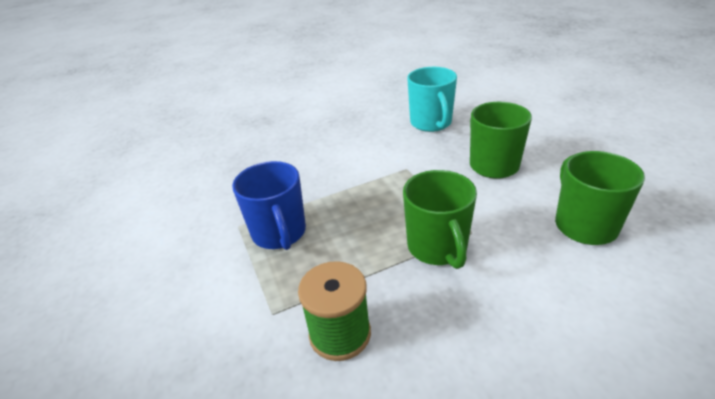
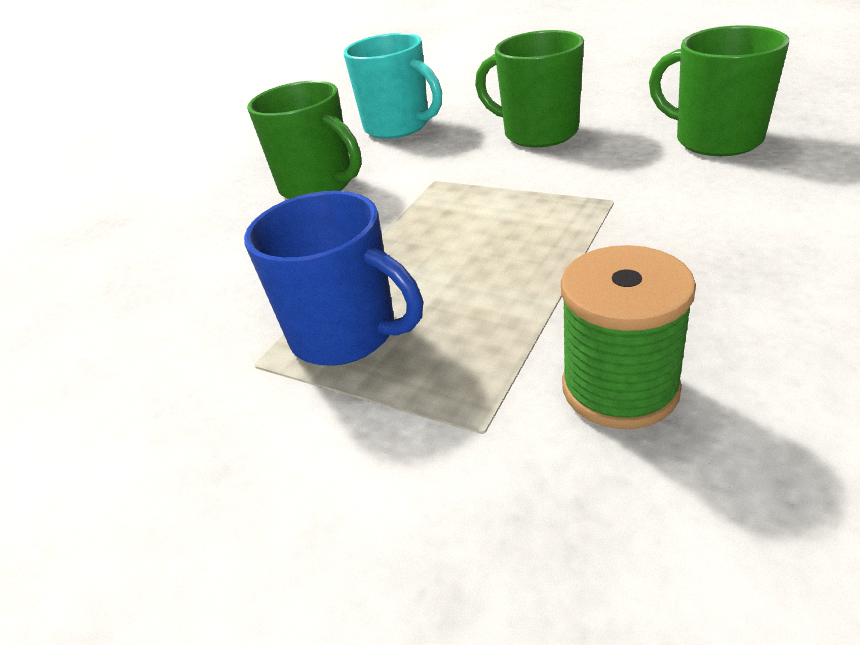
camera: 35 degrees left, 0 degrees up
(438, 248) = (598, 233): green mug -> green mug (318, 186)

